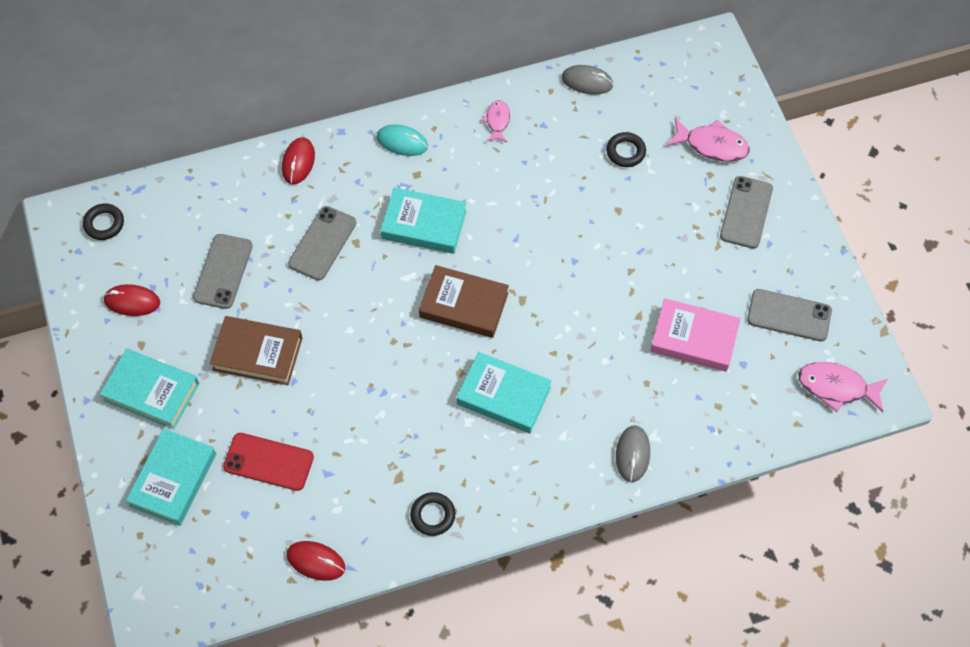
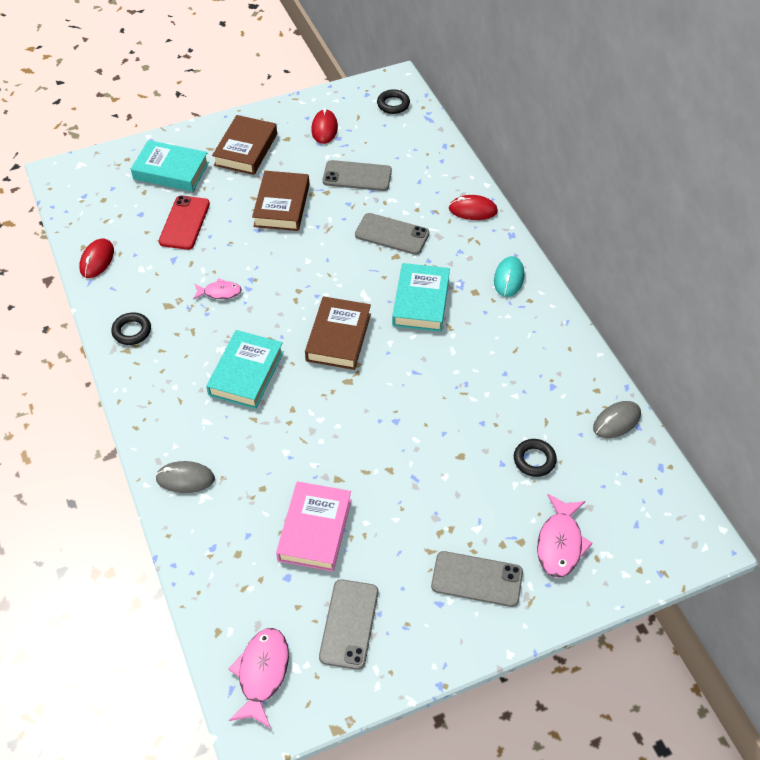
camera: 85 degrees right, 10 degrees down
(151, 392) = (246, 149): turquoise book -> brown book
(497, 121) = (549, 348): pink fish -> pink fish (220, 292)
(587, 81) = (616, 421): grey mouse -> grey mouse turned 45 degrees clockwise

